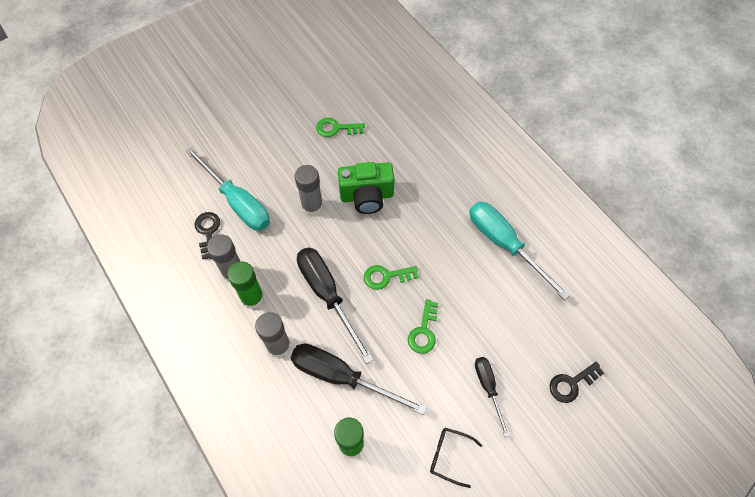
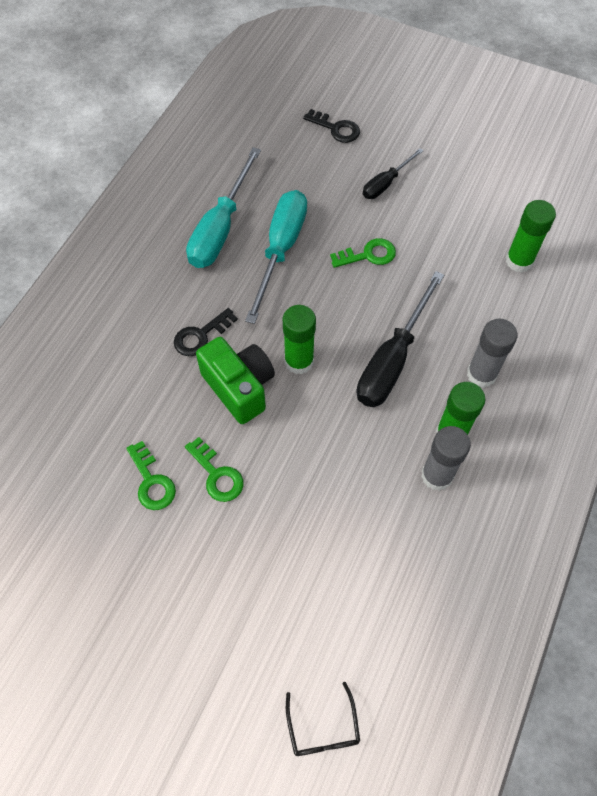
camera: 120 degrees left, 0 degrees up
(208, 232) = (407, 544): black key -> black key (201, 336)
(237, 202) = (342, 536): turquoise screwdriver -> turquoise screwdriver (281, 250)
(312, 206) = (291, 441): grey glue stick -> none
(342, 377) = (466, 300): black screwdriver -> none
(363, 238) = (299, 361): none -> green glue stick
(386, 276) = (331, 316): green key -> green key (217, 475)
(449, 456) = (467, 186): black glasses -> black glasses (323, 727)

